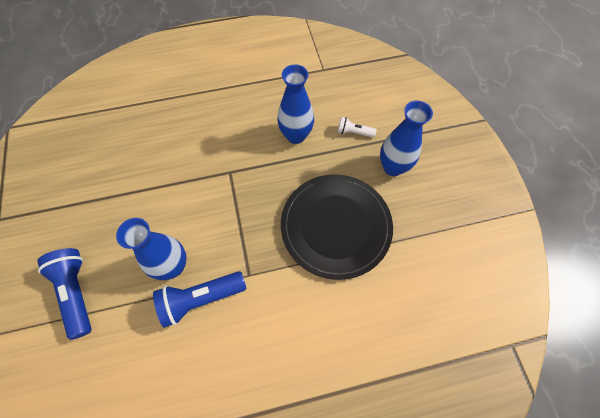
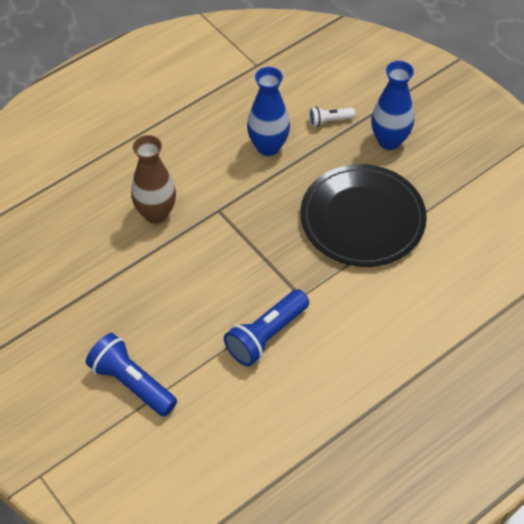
camera: 25 degrees left, 10 degrees down
(173, 266) = (217, 319): blue vase -> none
(184, 156) = (156, 213): none -> brown vase

